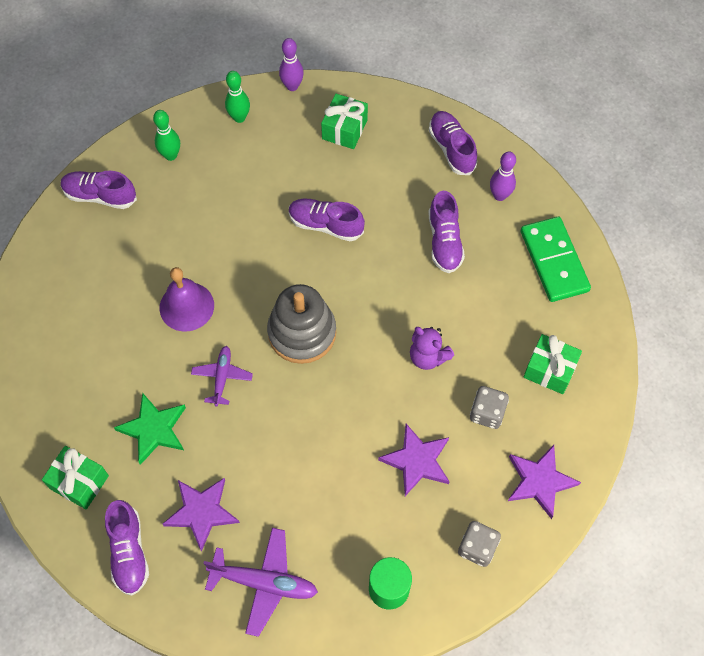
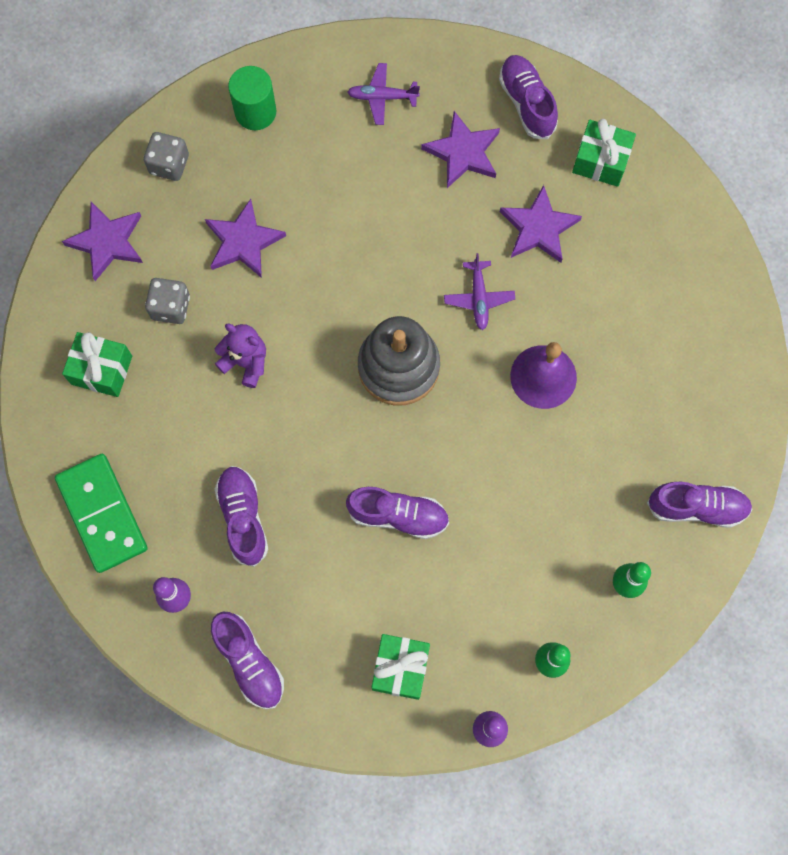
camera: 170 degrees right, 10 degrees up
(154, 429) = (538, 228): green star -> purple star
(264, 583) = (382, 97): purple plane -> purple plane, size x0.62

